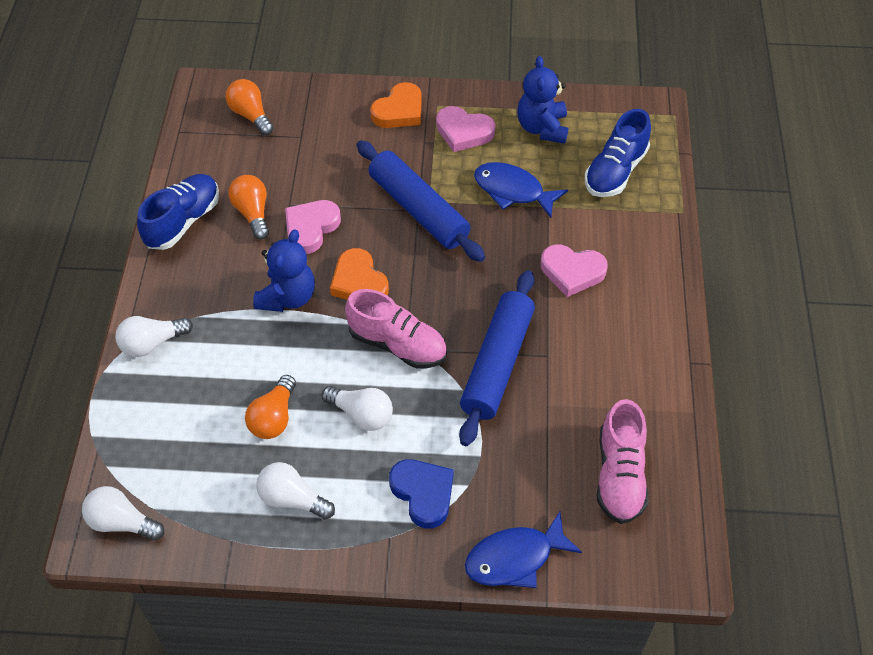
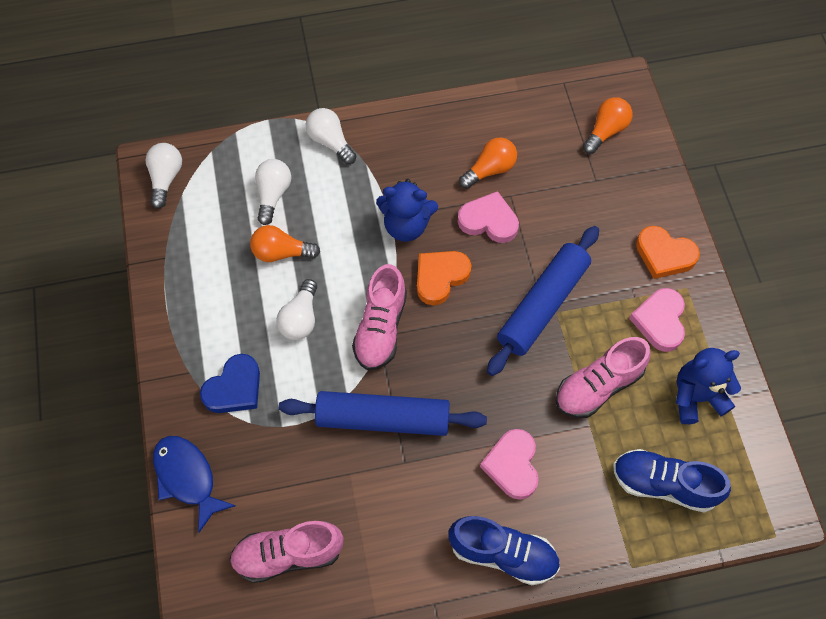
camera: 75 degrees right, 10 degrees up
(183, 221) = (462, 120): blue shoe -> blue shoe (503, 554)
(292, 499) = (209, 289): white light bulb -> white light bulb (273, 194)
(513, 191) = (598, 386): blue fish -> pink shoe

